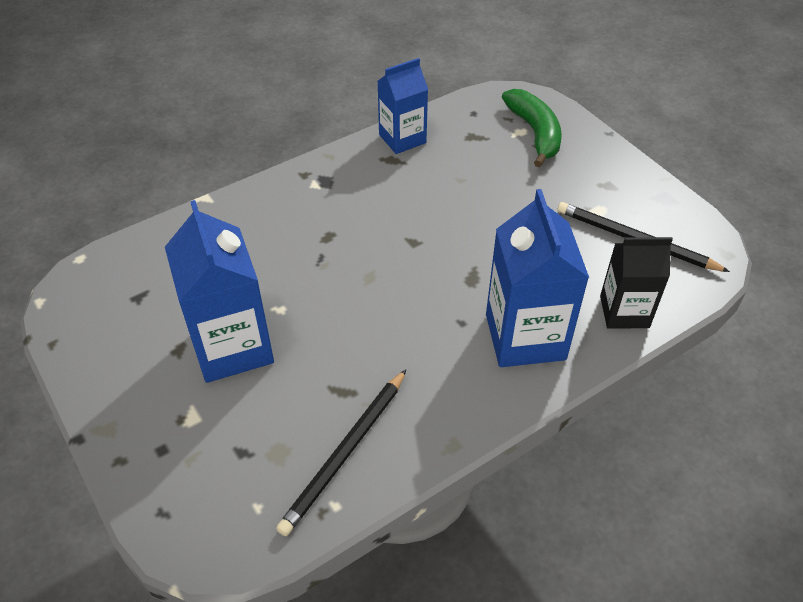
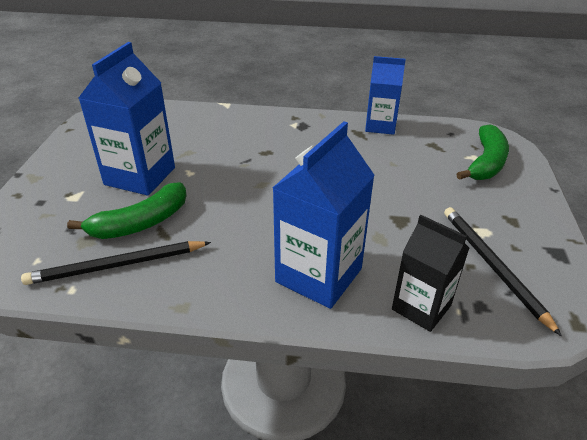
camera: 40 degrees right, 10 degrees down
(307, 396) = (140, 223): none -> green banana

